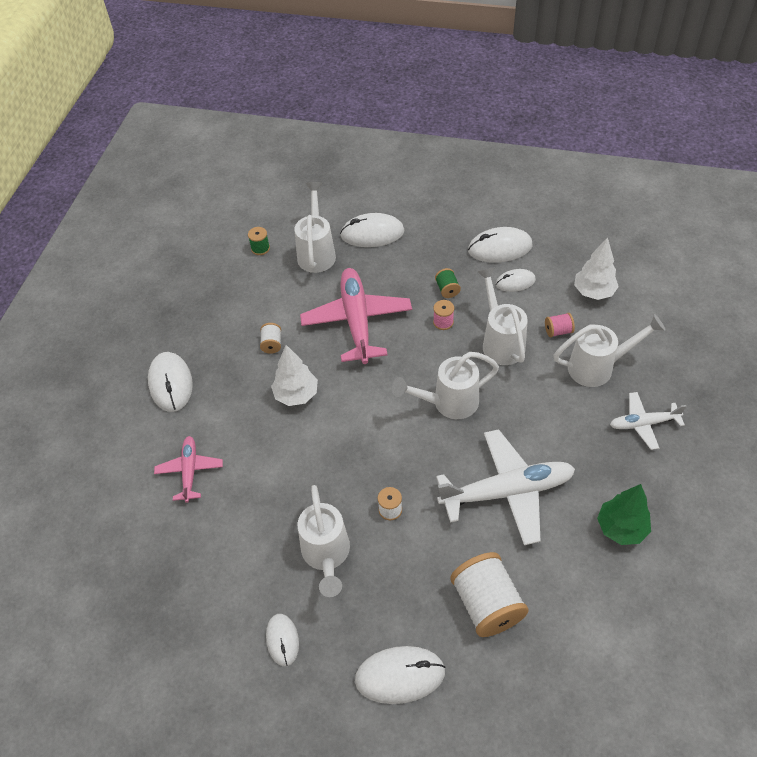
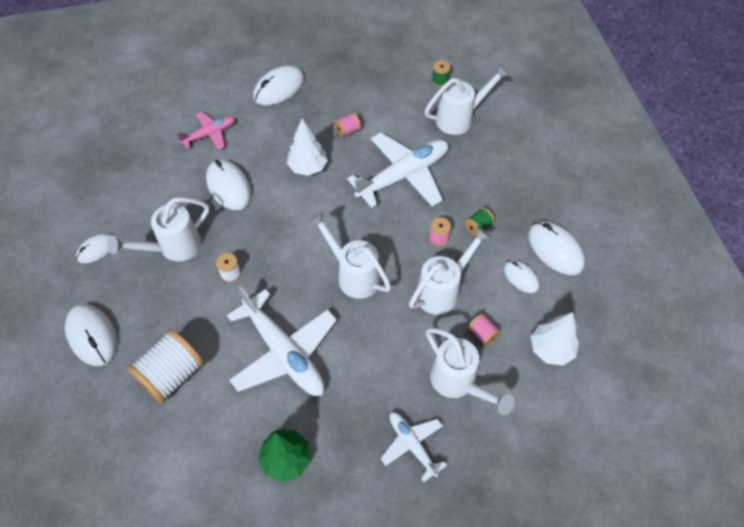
camera: 60 degrees right, 5 degrees up
(272, 344) = (348, 131): white spool -> pink spool
(357, 321) = (403, 176): pink plane -> white plane
(372, 233) = (506, 147): white mouse -> white mouse (229, 186)

